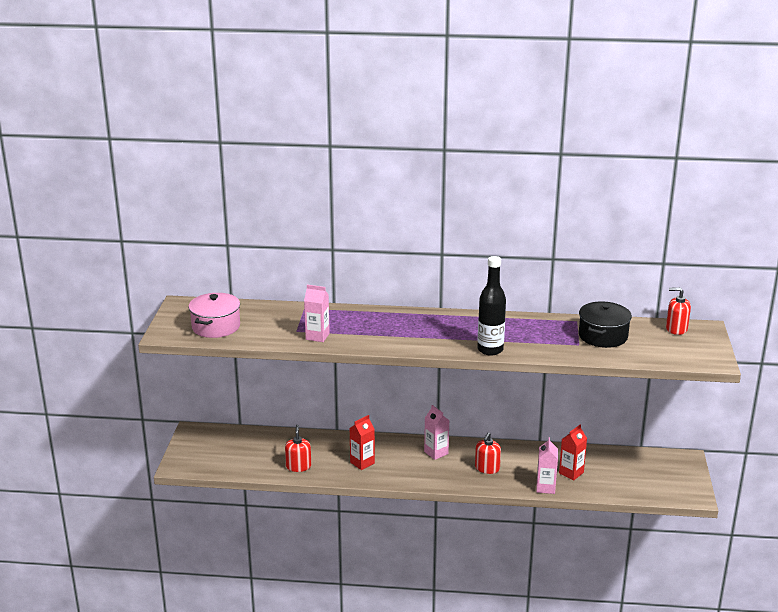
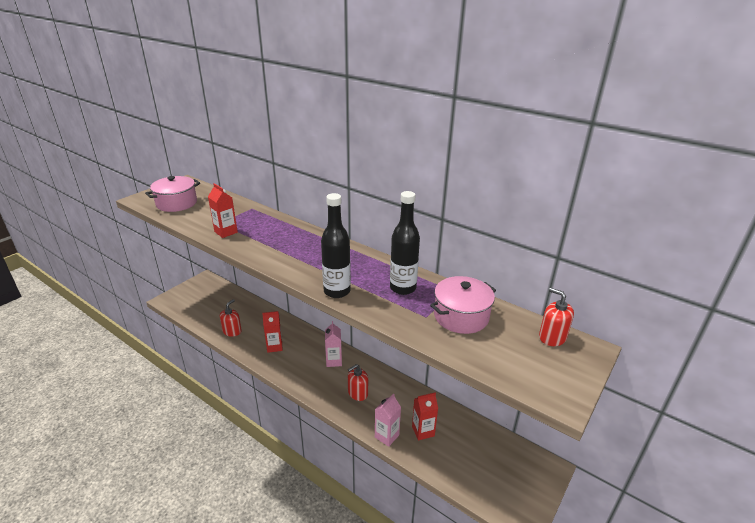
camera: 30 degrees right, 5 degrees up
(317, 336) = (226, 232): pink carton -> red carton
(537, 331) = (403, 288): none -> black bottle
(603, 336) = (461, 316): black pot -> pink pot

